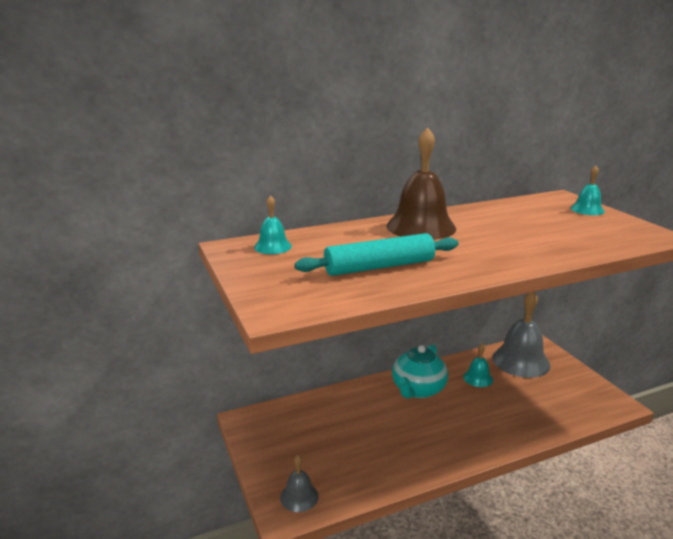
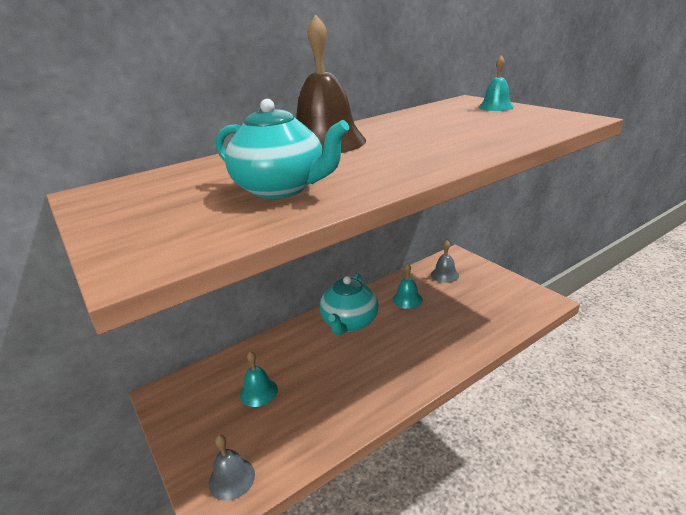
camera: 10 degrees left, 5 degrees up
(273, 246) = (145, 185): turquoise bell -> turquoise bell (258, 392)
(379, 267) = (281, 189): turquoise rolling pin -> turquoise teapot
(521, 361) = (445, 275): grey bell -> grey bell, size x0.50

